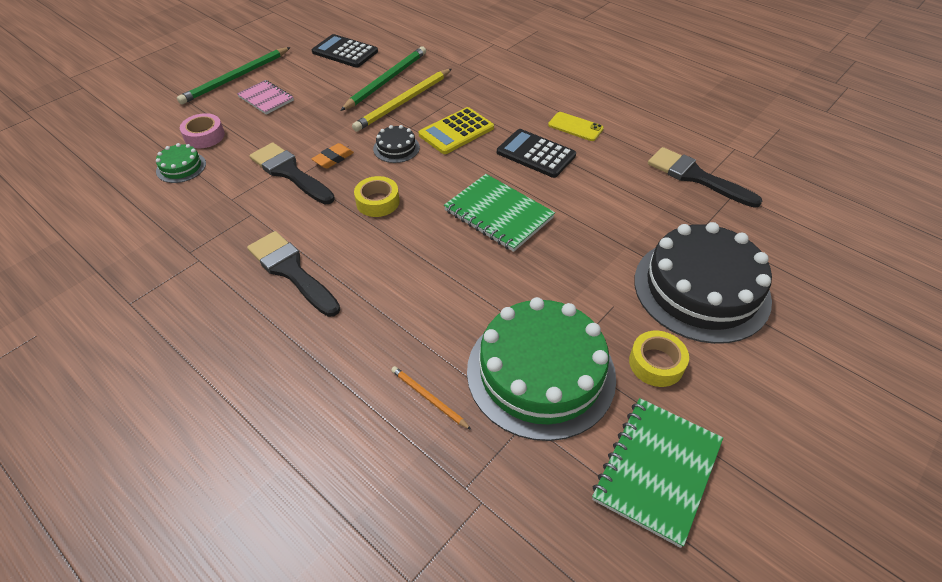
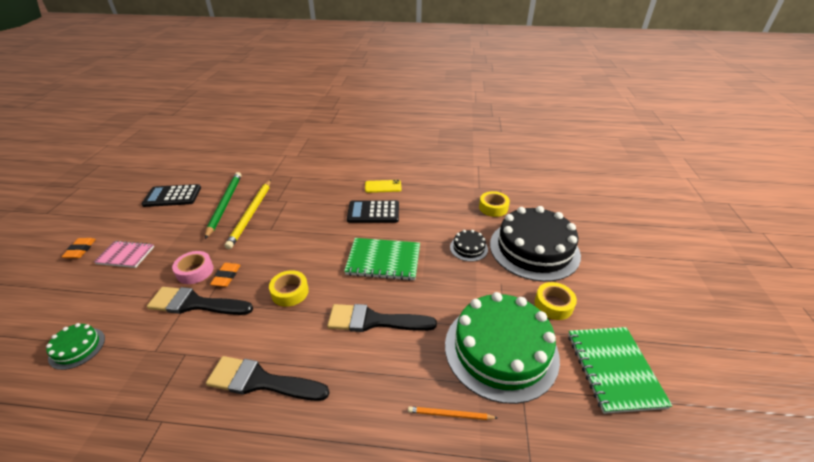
camera: 35 degrees left, 10 degrees down
(204, 136) = (83, 310): pink tape -> pink tape (195, 271)
(236, 78) = (80, 250): green pencil -> orange eraser
(396, 148) = (272, 248): black cake -> black cake (468, 248)
(456, 131) = (307, 219): yellow calculator -> none
(695, 177) = (473, 188): black brush -> black brush (374, 321)
(698, 213) = (493, 208): none -> yellow tape

